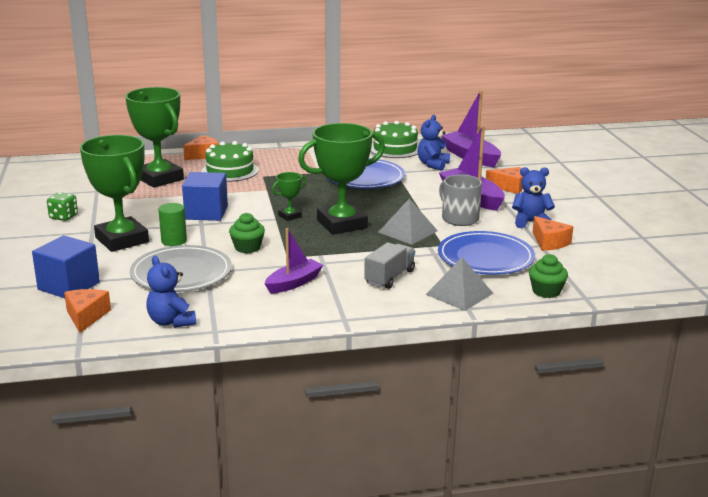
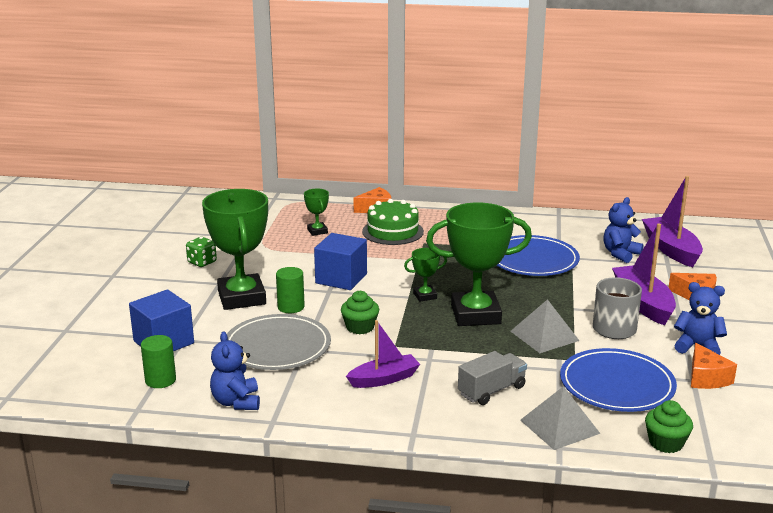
camera: 20 degrees right, 0 degrees up
(86, 316) = (160, 380): orange cheese -> green cylinder
(160, 178) = (317, 231): green trophy -> green trophy, size x0.45
(395, 148) = (587, 227): green cake -> none

